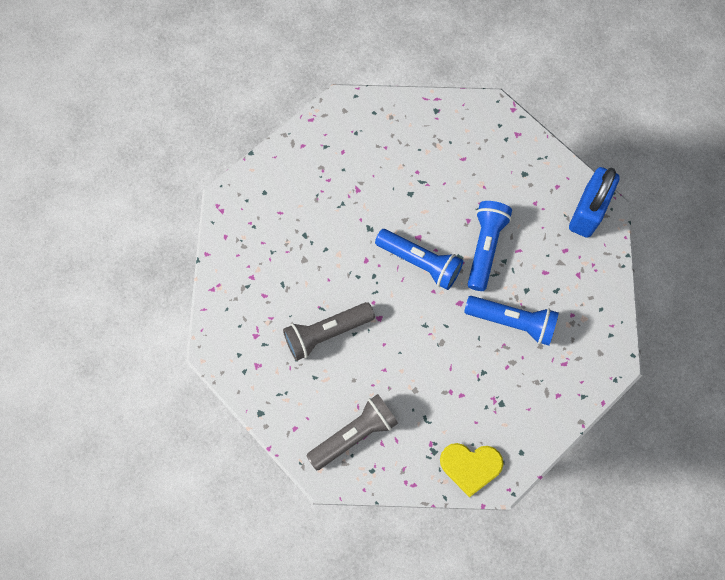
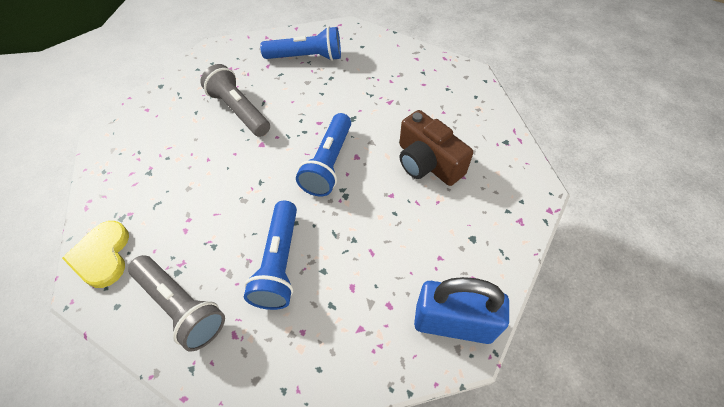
camera: 75 degrees right, 15 degrees down
(354, 434) = (140, 150): grey flashlight -> grey flashlight (181, 306)
(442, 181) = (427, 163): none -> brown camera
(485, 248) = (363, 217): blue flashlight -> blue flashlight (306, 57)

